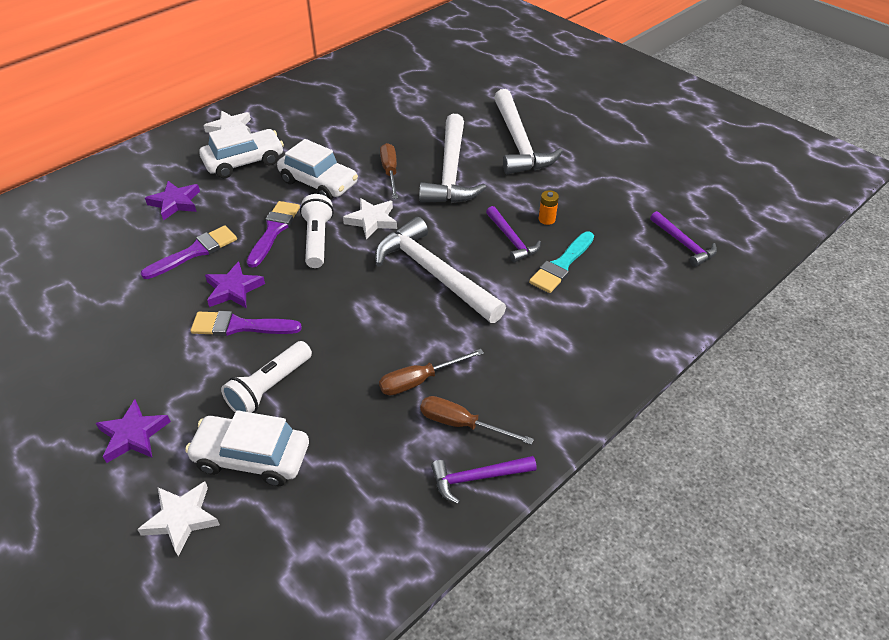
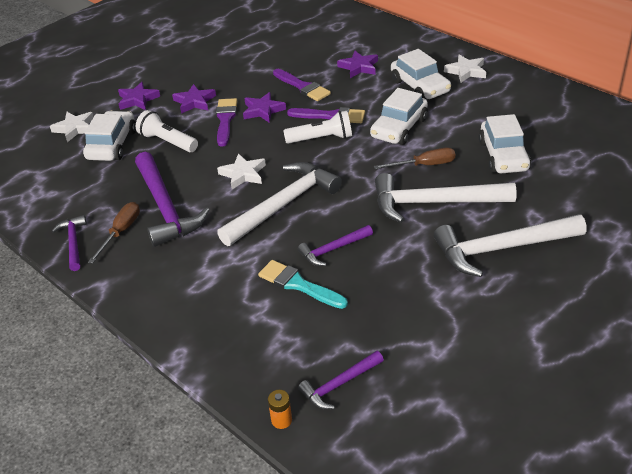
camera: 90 degrees right, 5 degrees down
(176, 362) = (194, 102): none -> purple star
(372, 220) = (350, 163): white star -> white star (243, 174)
(389, 126) = (503, 156): none -> white car
(420, 380) = (165, 208): brown screwdriver -> purple hammer
(547, 219) = (368, 273): orange battery -> orange battery (281, 420)

